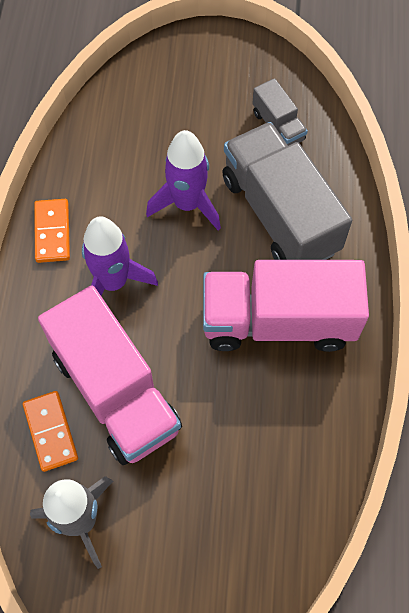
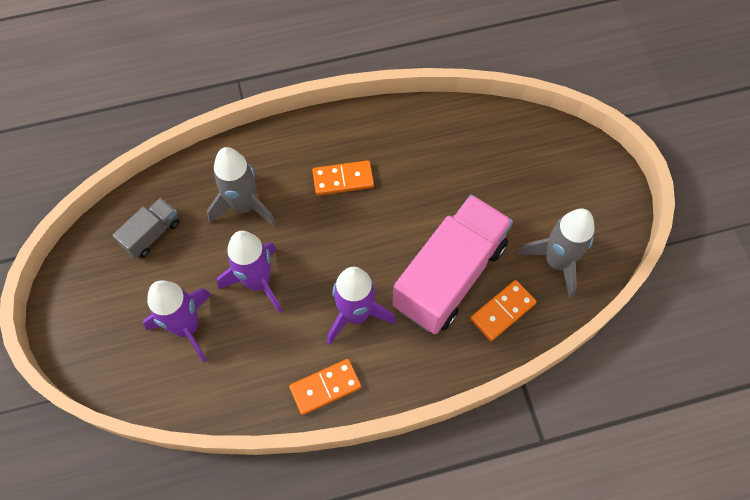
camera: 110 degrees left, 0 degrees up
(165, 134) = (187, 327): none -> purple rocket
(278, 321) = (343, 179): pink truck -> orange domino
(280, 214) = (244, 206): grey truck -> grey rocket

